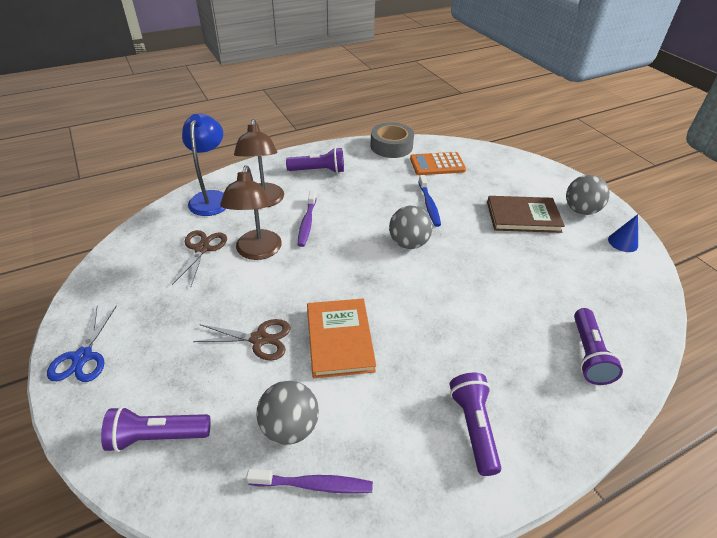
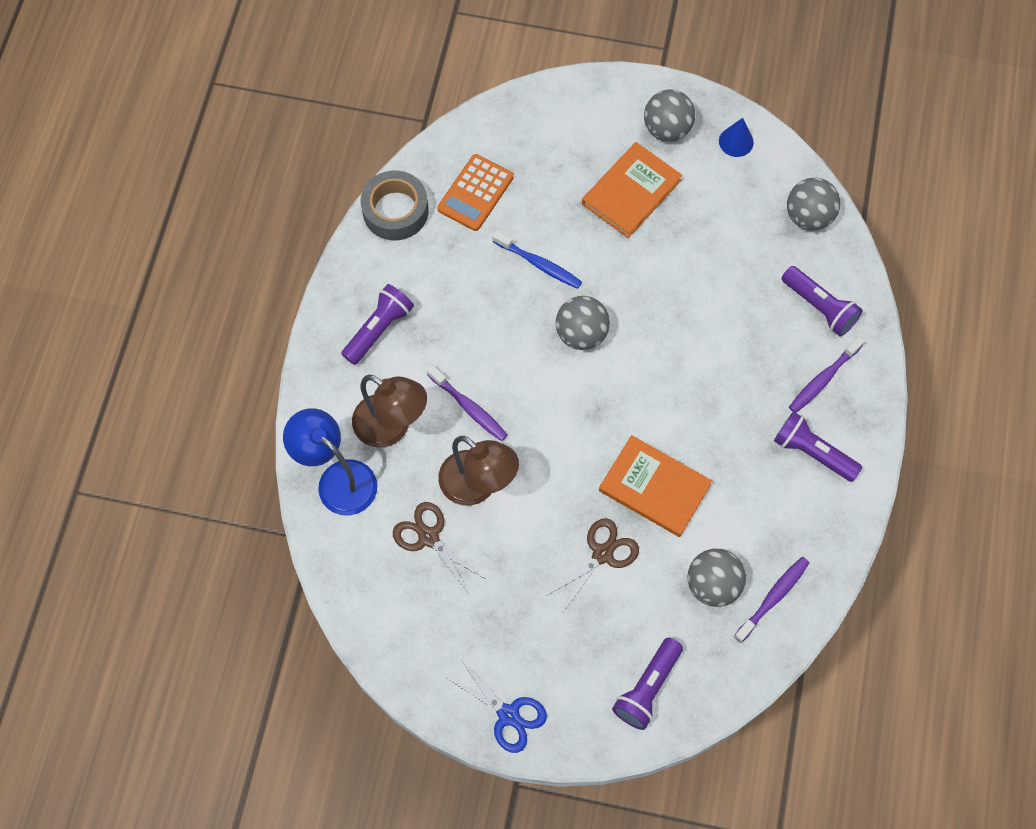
camera: 50 degrees left, 25 degrees up
(523, 217) = (631, 192): brown book -> orange book
(540, 394) = (823, 379): none -> purple toothbrush
(637, 306) = (808, 216): none -> grey ball

